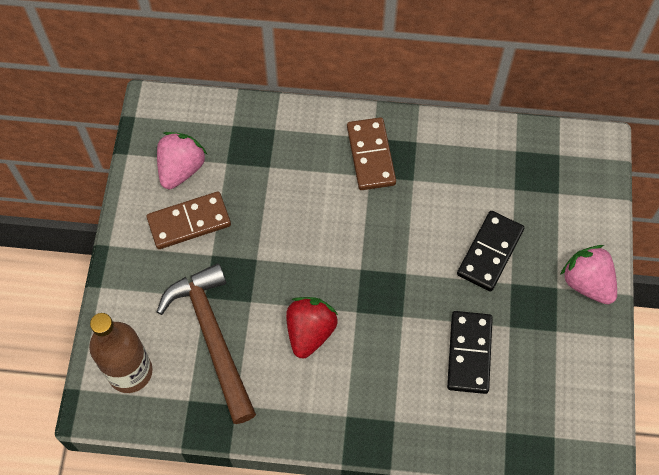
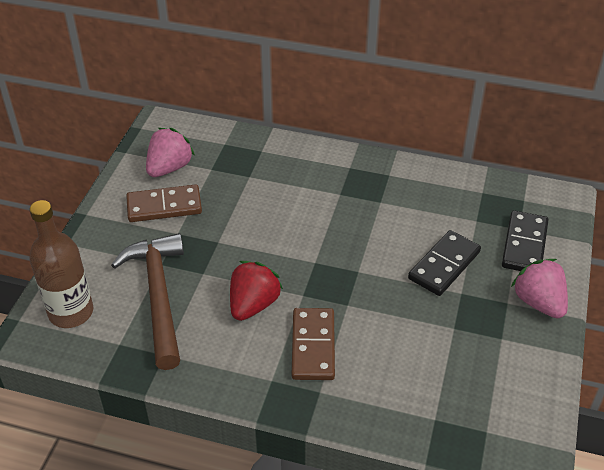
camera: 10 degrees right, 20 degrees down
(370, 155) = (344, 179): brown domino -> brown domino (313, 346)
(469, 353) = (408, 344): black domino -> black domino (524, 245)

